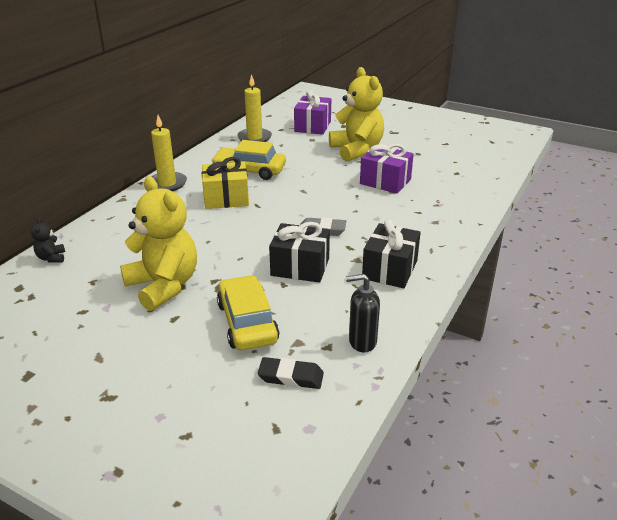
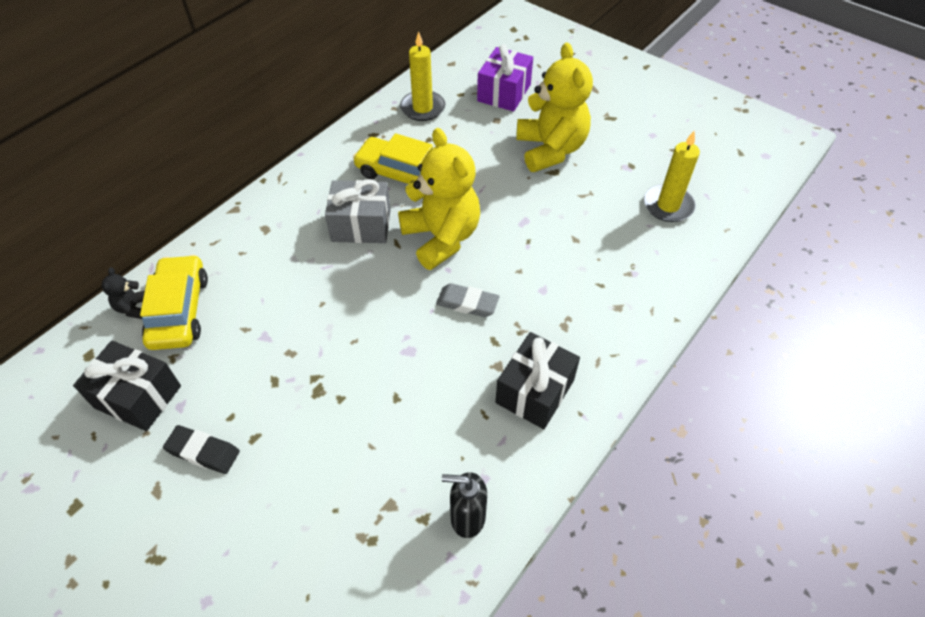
camera: 10 degrees right, 20 degrees up
(164, 286) = (253, 378): yellow teddy bear -> yellow teddy bear (441, 238)
(167, 184) = (294, 187): yellow candle -> yellow candle (668, 205)
(226, 198) = (361, 225): yellow gift -> grey gift
(247, 322) = (338, 459): yellow car -> yellow car (179, 310)
(291, 377) = (368, 563): black eraser -> black eraser (203, 451)
(300, 267) = (424, 369): black gift -> black gift (138, 396)
(385, 181) = (572, 218): purple gift -> none

